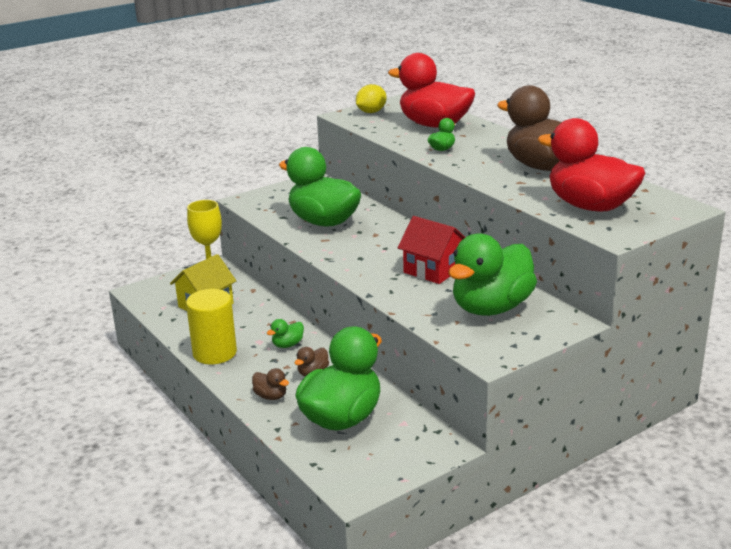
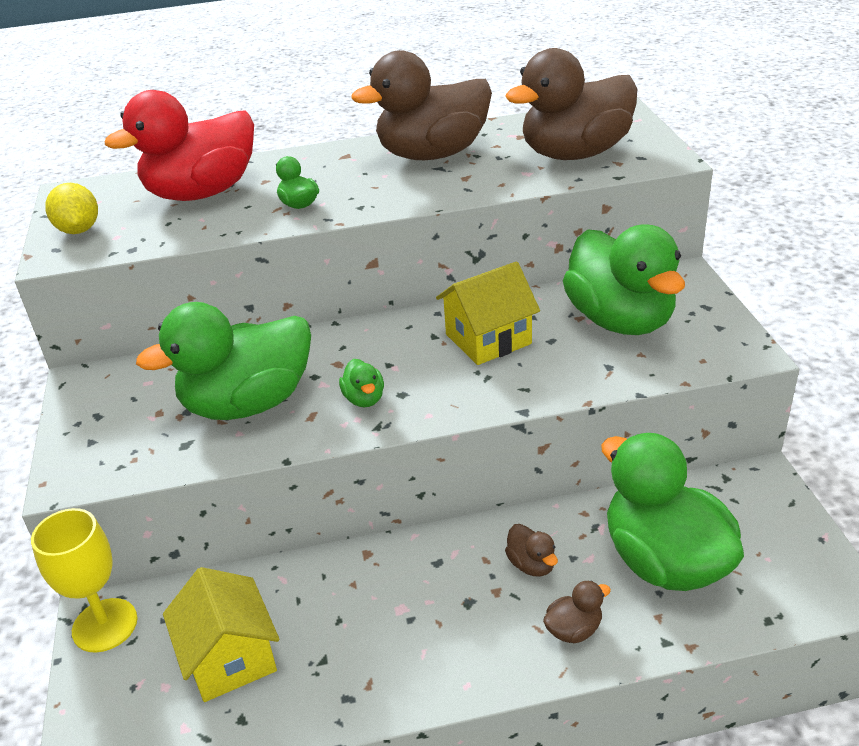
camera: 65 degrees left, 10 degrees up
(215, 353) = (403, 677): yellow cylinder -> none
(287, 345) = (434, 575): green duck -> green duck (364, 399)
(433, 270) = (488, 339): red house -> yellow house
(590, 206) = (575, 154): red duck -> brown duck

